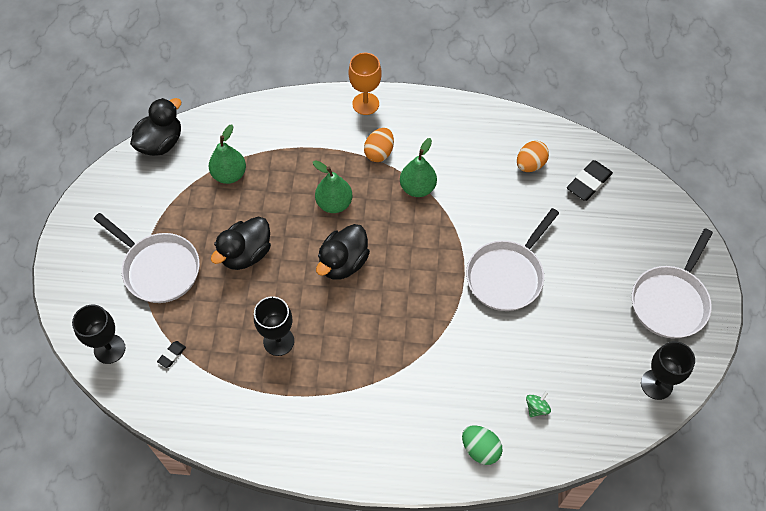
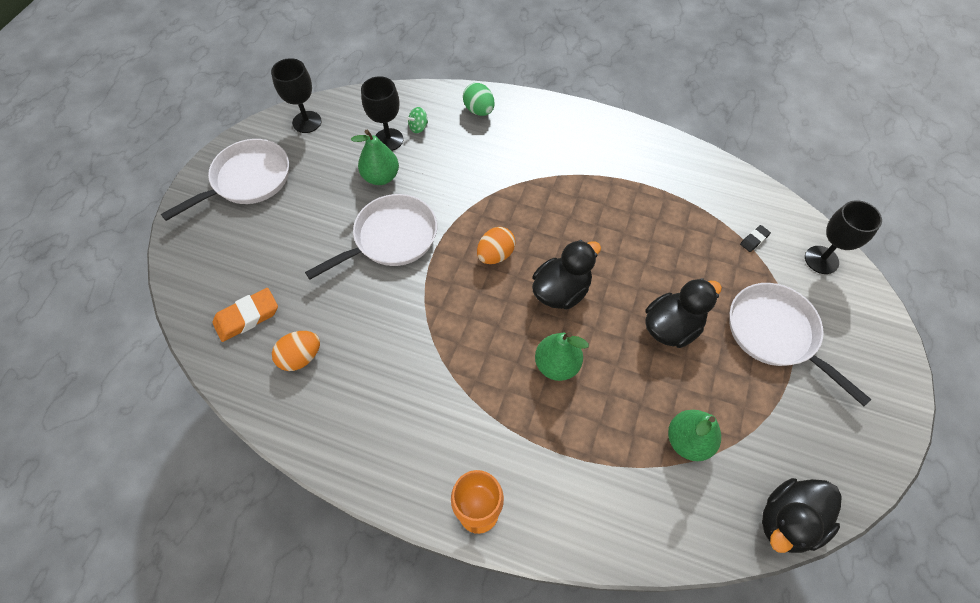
camera: 165 degrees left, 0 degrees up
(278, 341) = (643, 229): black goblet -> black goblet (388, 140)
(379, 153) = (482, 423): orange egg -> orange egg (495, 255)
(417, 188) = (449, 360): green pear -> green pear (381, 177)
(588, 183) = (247, 317): black eraser -> orange eraser

